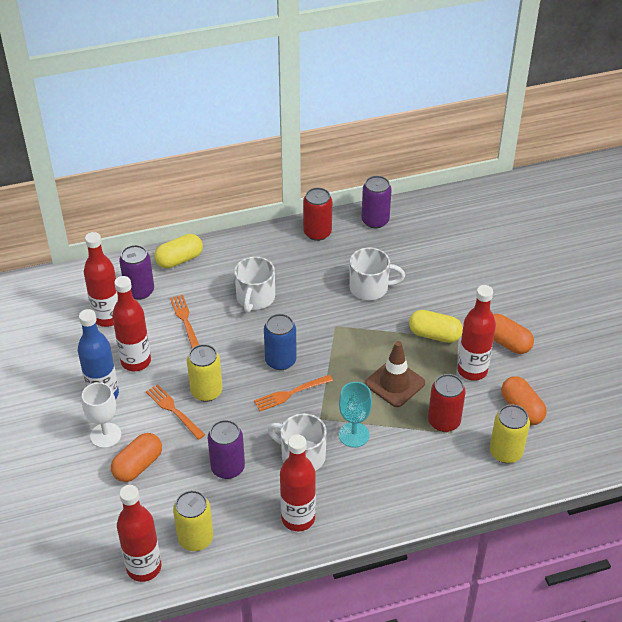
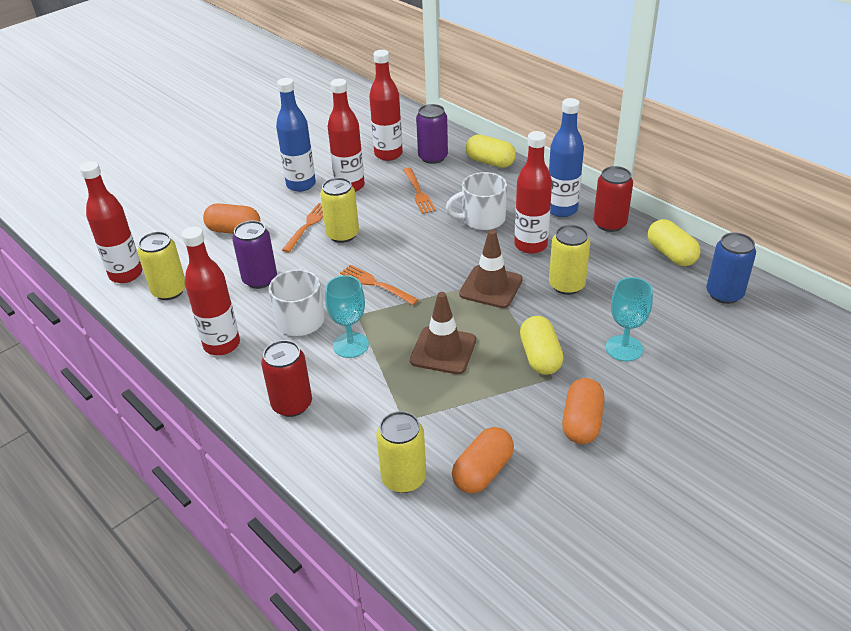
camera: 65 degrees right, 5 degrees down
(105, 435) = (257, 202): white goblet -> none
(185, 321) = (418, 192): orange fork -> orange fork turned 120 degrees clockwise
(279, 249) = (561, 209): none -> blue bottle
(280, 360) = (414, 263): blue can -> blue can (724, 294)
(343, 328) = (491, 287): none -> brown traffic cone
(370, 287) = (566, 285): white mug -> yellow can
(375, 220) = (671, 254): purple can -> yellow capsule
(444, 421) = (415, 408): red can -> red can (292, 404)
(452, 290) = (624, 348): none -> turquoise goblet
(472, 370) = (511, 406): red bottle -> red bottle (530, 245)

